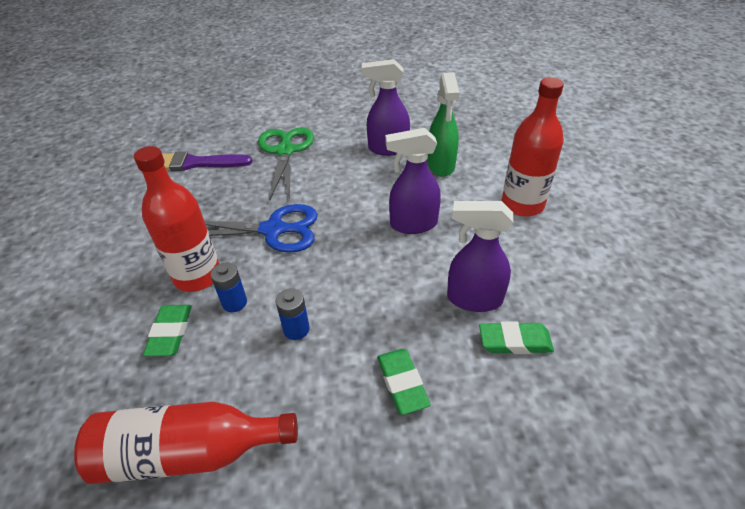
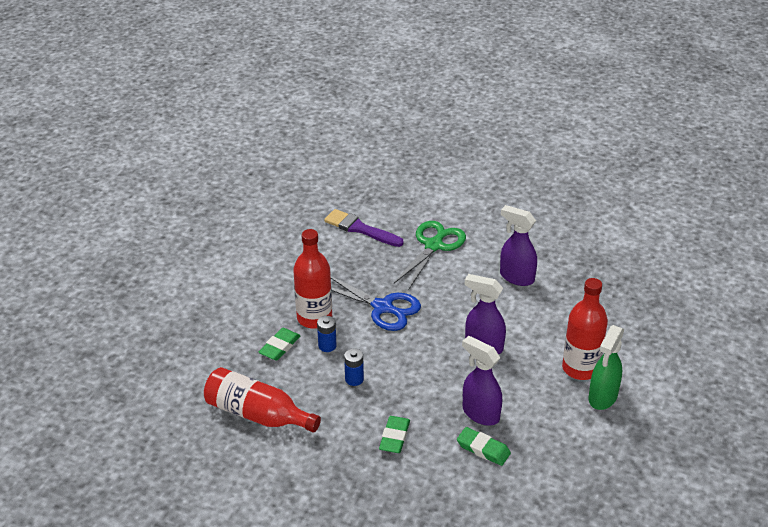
camera: 30 degrees right, 5 degrees down
(441, 165) = (546, 310): green spray bottle -> green spray bottle (602, 397)

